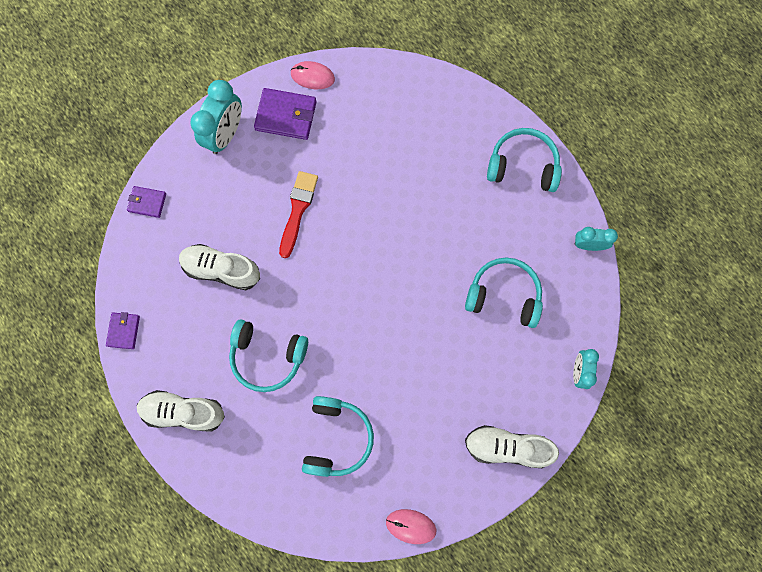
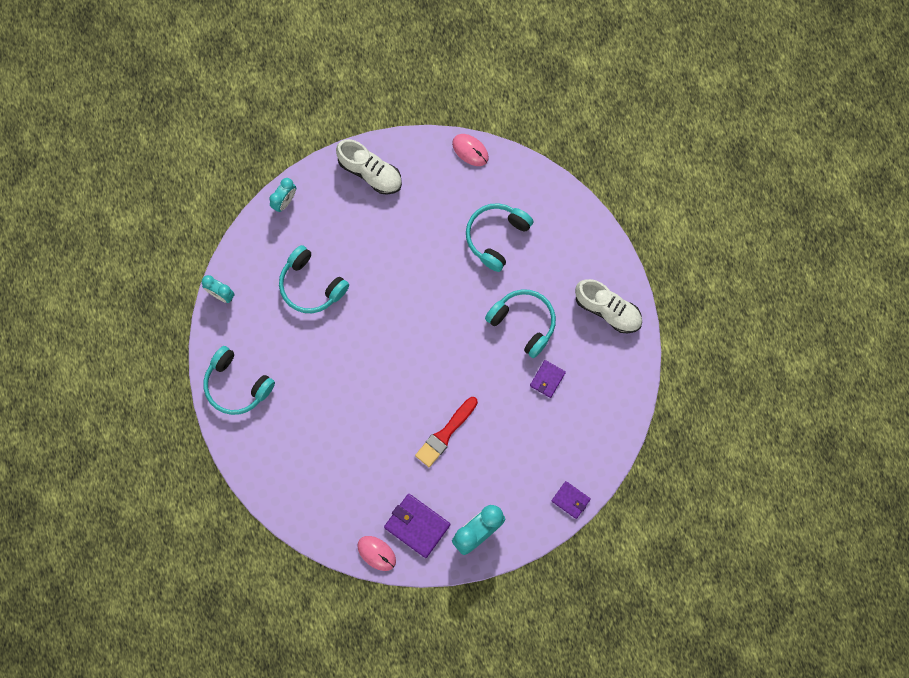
camera: 155 degrees left, 0 degrees up
(124, 331) = (631, 396): purple wallet -> purple wallet (547, 379)
(221, 270) = (531, 411): white shoe -> none

